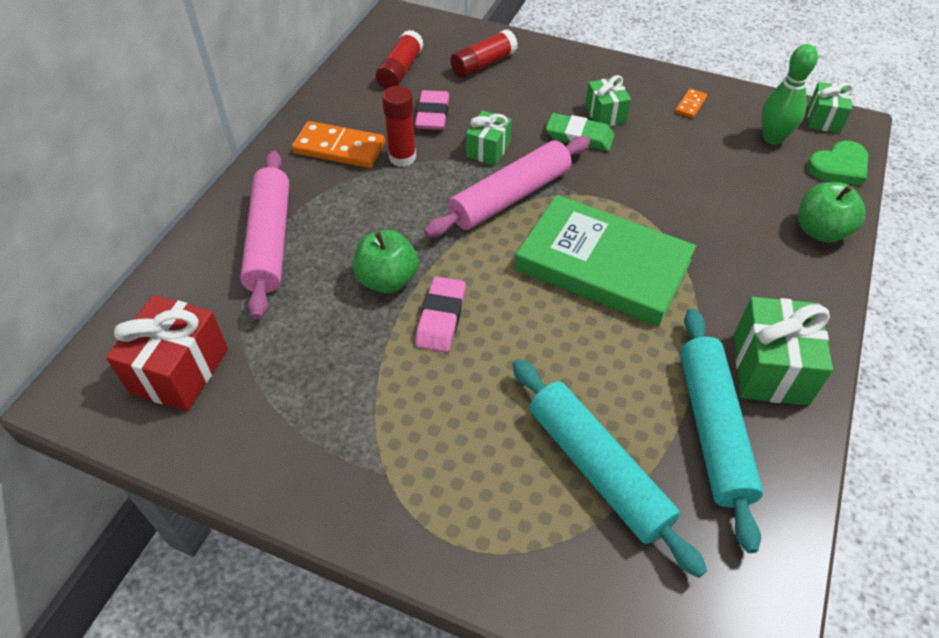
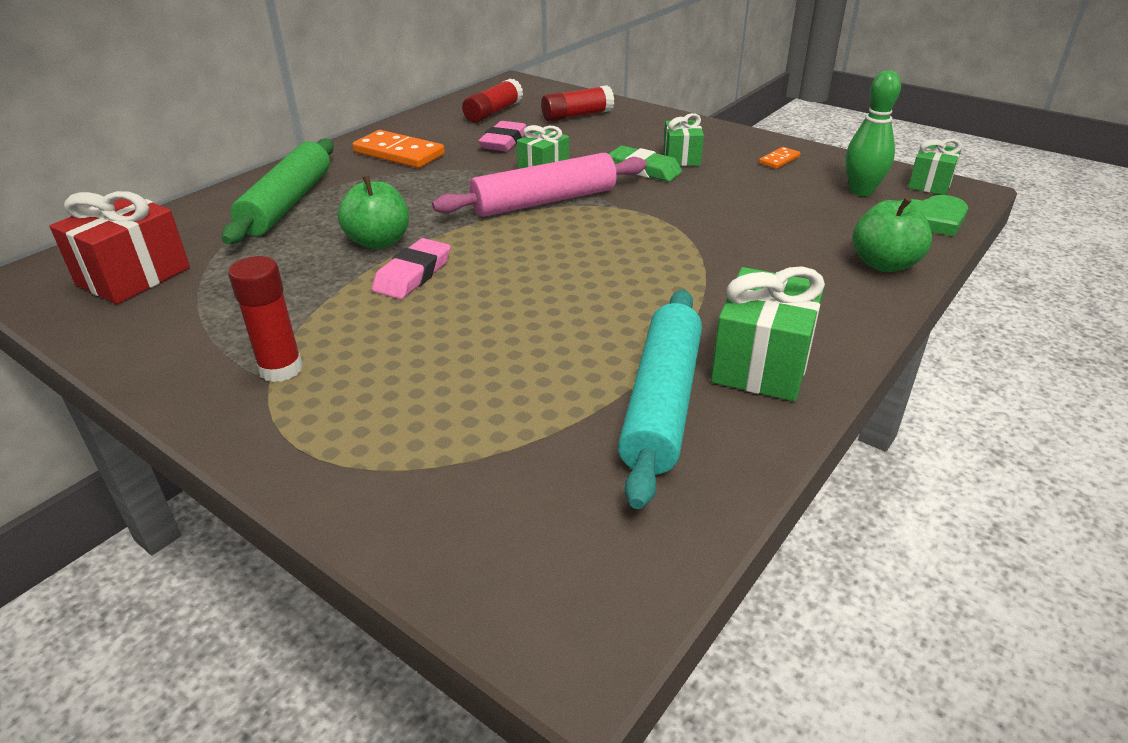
camera: 15 degrees right, 15 degrees down
(269, 240) = (287, 203): pink rolling pin -> green rolling pin
(402, 157) = (454, 165): red glue stick -> red glue stick (281, 369)
(597, 469) = (502, 414): turquoise rolling pin -> none
(603, 265) = (611, 259): green book -> none

